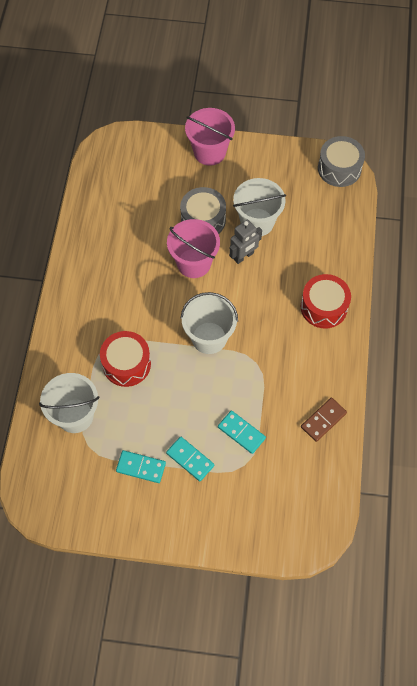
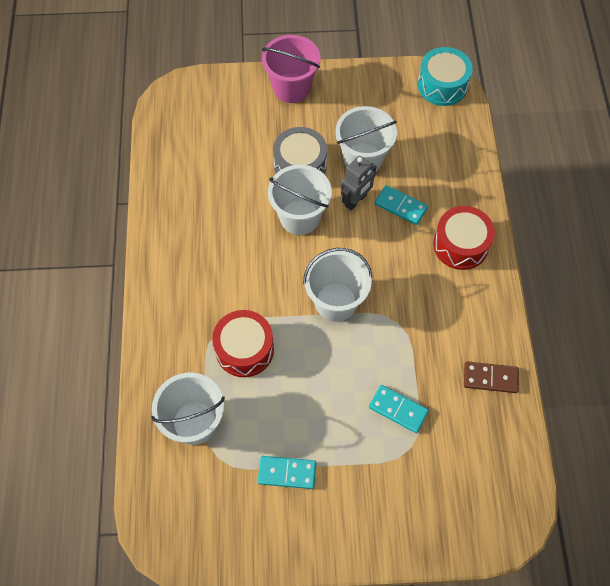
camera: 10 degrees left, 0 degrees up
(190, 459) = (344, 453): turquoise domino -> turquoise domino (400, 206)
(194, 263) = (299, 217): pink bucket -> white bucket
(323, 420) = (490, 378): brown domino -> brown domino turned 60 degrees clockwise
(339, 168) = (442, 85): grey drum -> turquoise drum

